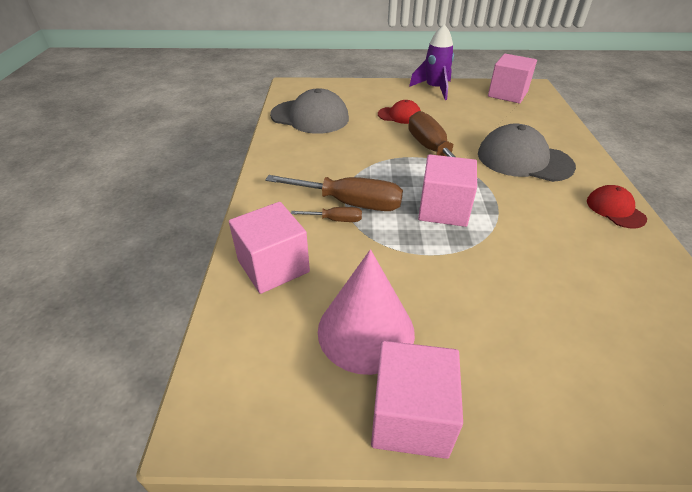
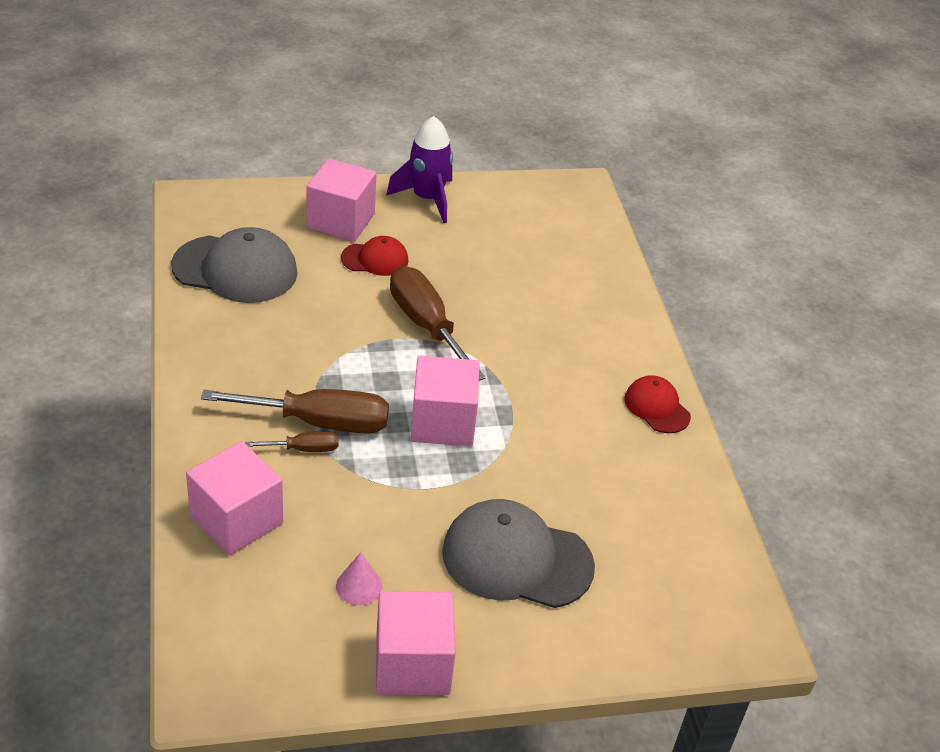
camera: 15 degrees left, 0 degrees up
(366, 331) = (359, 586): pink cone -> pink cone, size x0.43
(507, 94) = (540, 206): pink cube -> pink cube (341, 221)
(524, 160) = (552, 334): grey cap -> grey cap (516, 559)

